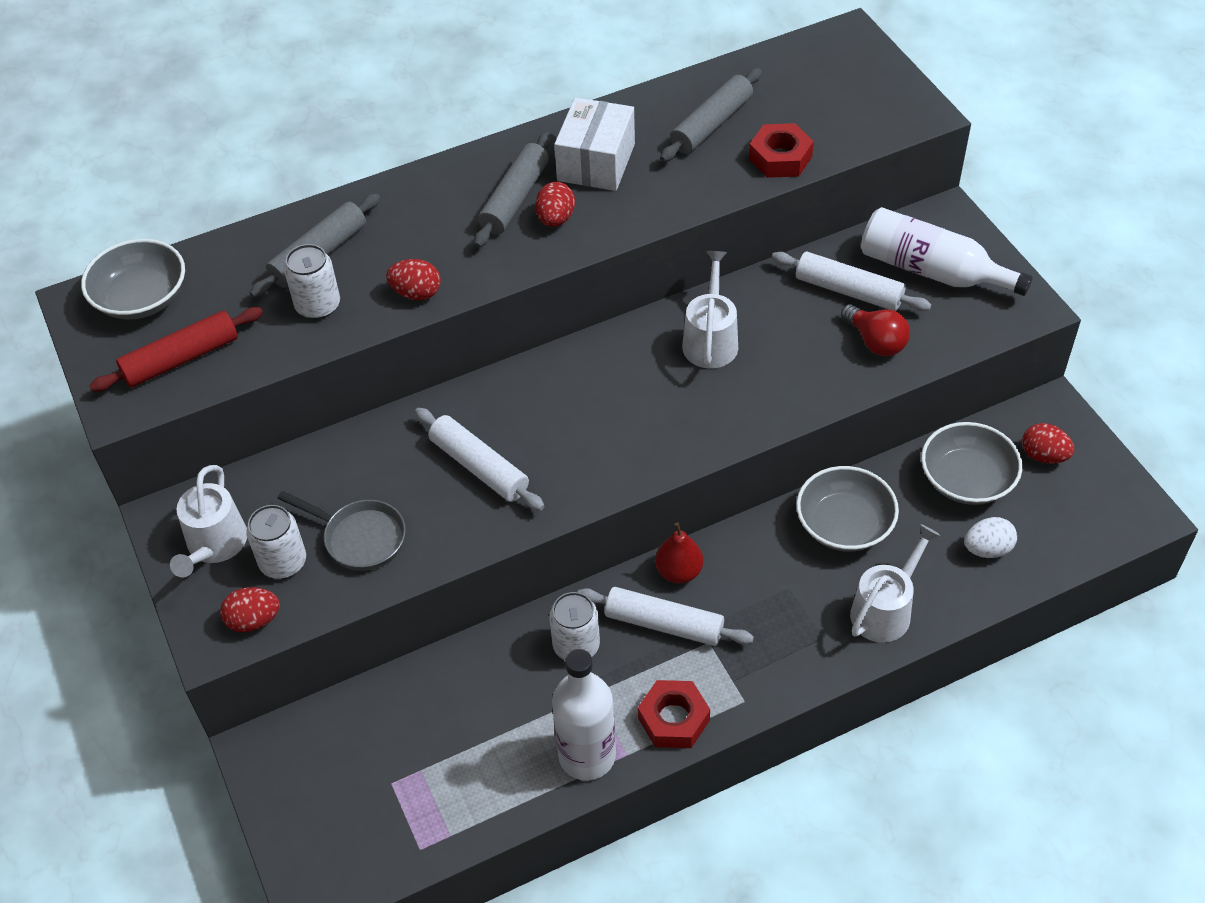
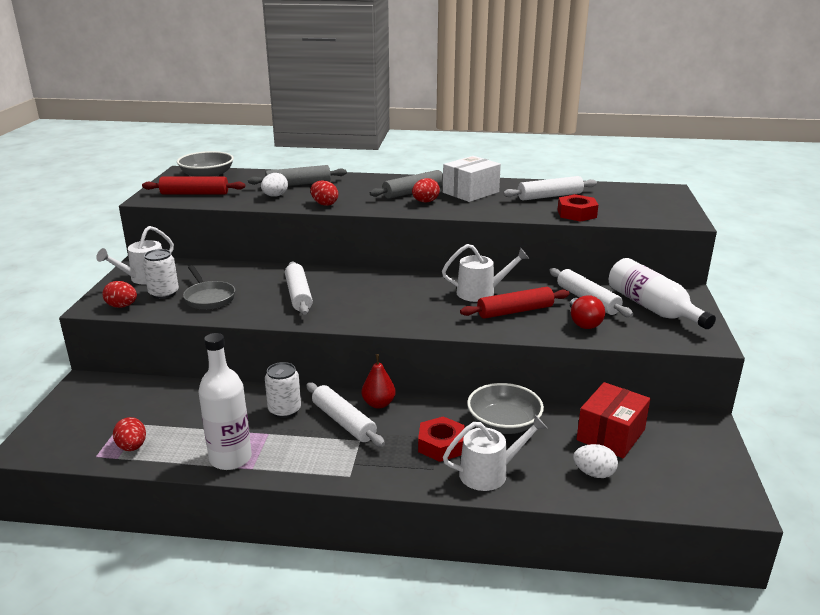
camera: 30 degrees right, 25 degrees down
(318, 306) = (275, 196): white can -> white egg
(673, 719) = (298, 465): red nut -> red nut (441, 445)
(710, 340) = (480, 292): white watering can -> white watering can turned 45 degrees clockwise
(712, 125) = (550, 196): grey rolling pin -> white rolling pin
(781, 358) = (515, 311): none -> red rolling pin
(967, 479) = (611, 435): grey bowl -> red box
(1043, 455) = (681, 444): red egg -> red egg (132, 447)

